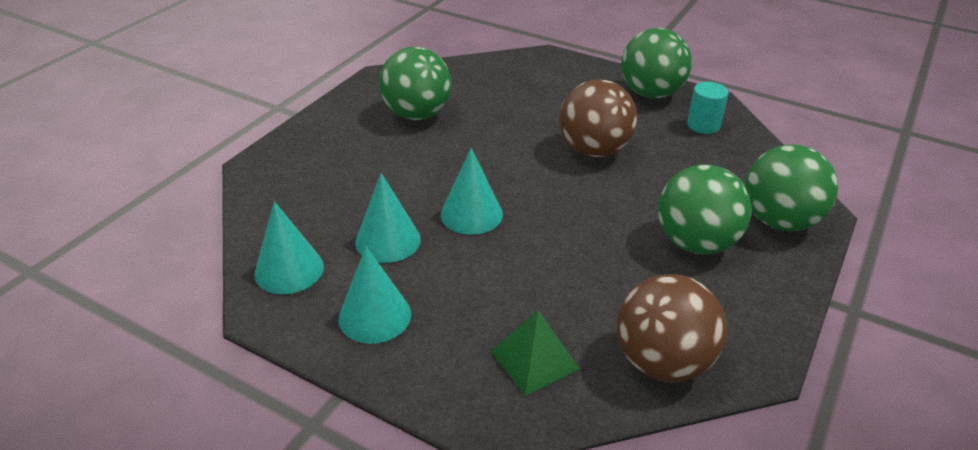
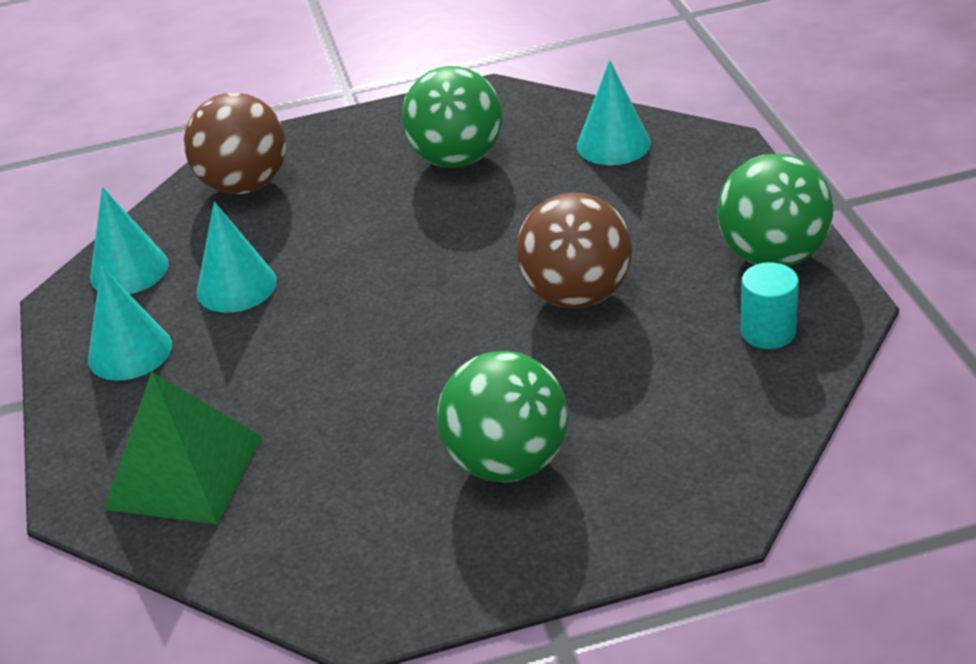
camera: 50 degrees right, 0 degrees up
(471, 214) = (343, 300): turquoise cone -> turquoise cone (613, 144)
(534, 360) = (184, 472): green pyramid -> green pyramid, size x1.54
(662, 362) = (279, 550): brown ball -> brown ball (245, 185)
(779, 221) = (648, 498): green ball -> none

